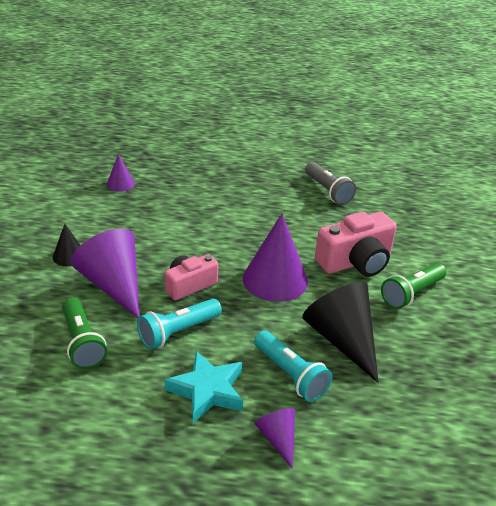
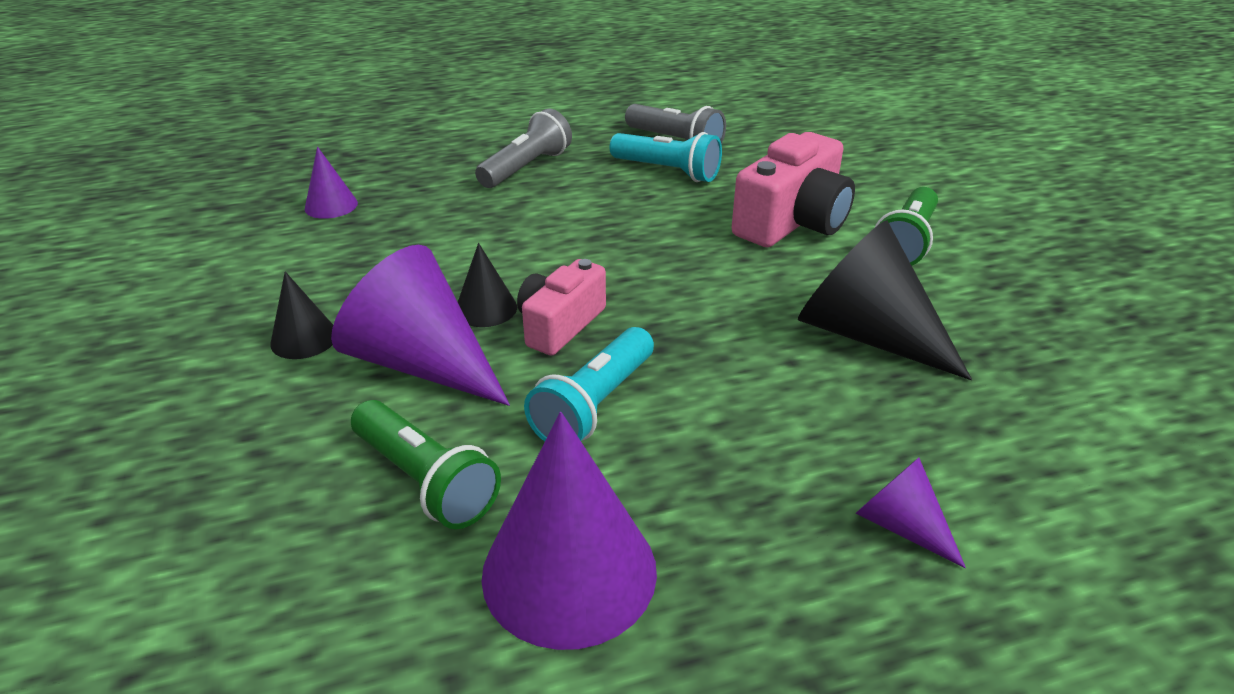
camera: 20 degrees left, 0 degrees up
(160, 265) = (486, 308): none -> black cone
(207, 390) = (719, 486): turquoise star -> none
(233, 186) = (526, 167): none -> grey flashlight
(275, 279) = (693, 278): purple cone -> purple cone (569, 571)
(290, 375) = (834, 412): turquoise flashlight -> turquoise flashlight (667, 171)

